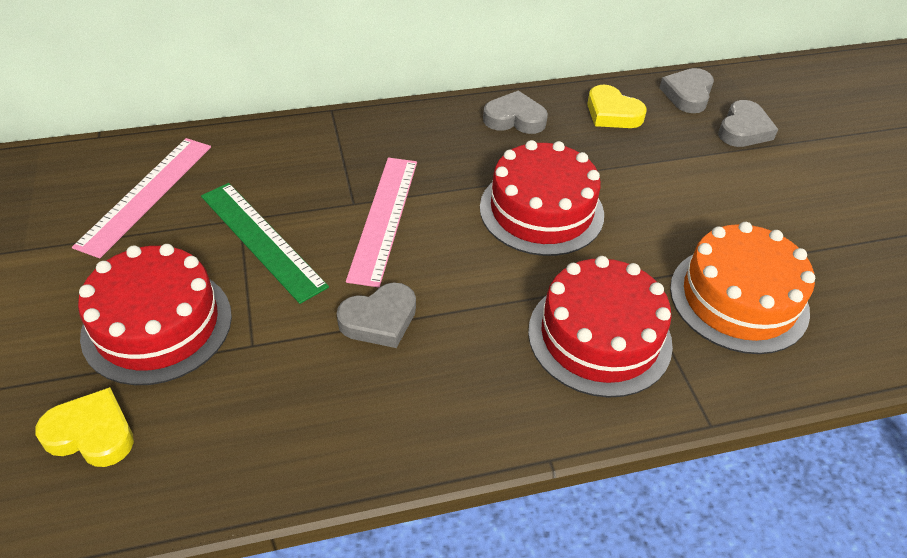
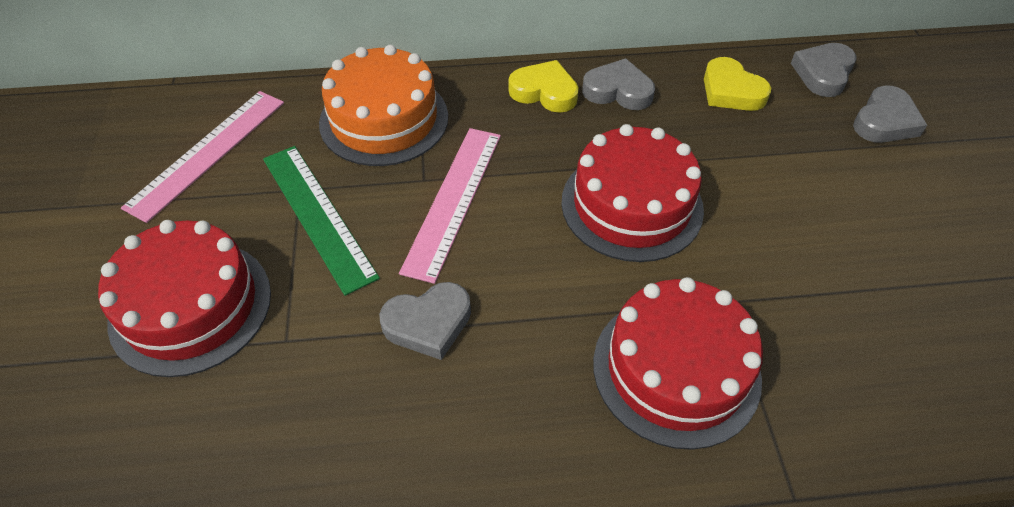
camera: 10 degrees right, 5 degrees up
(91, 433) = (99, 429): yellow heart -> yellow heart (544, 92)
(738, 299) = (851, 337): orange cake -> orange cake (384, 119)

